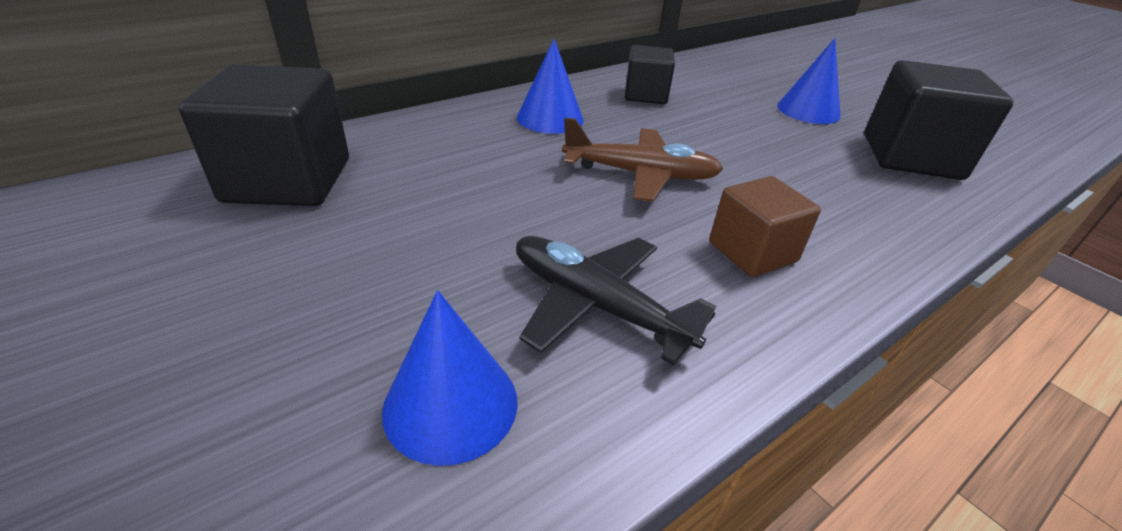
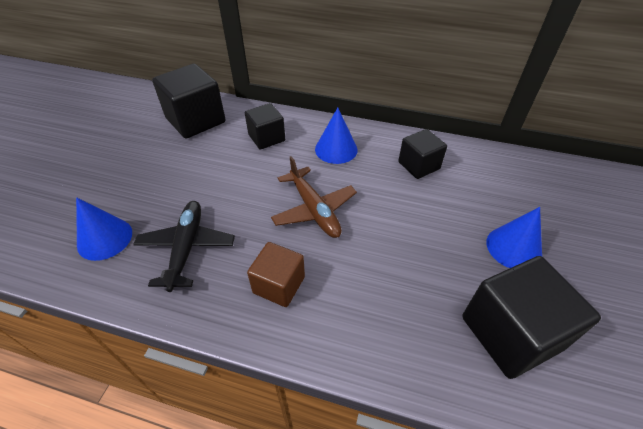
camera: 55 degrees right, 10 degrees up
(447, 146) = (266, 138): none -> black cube

